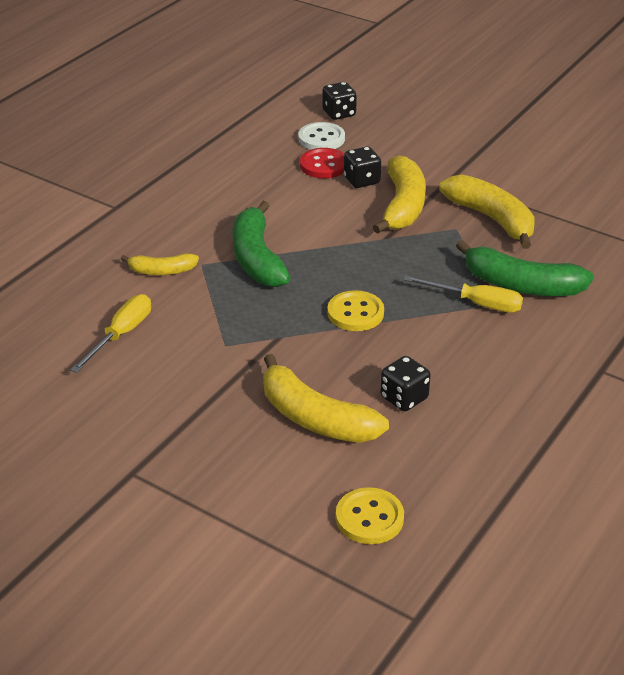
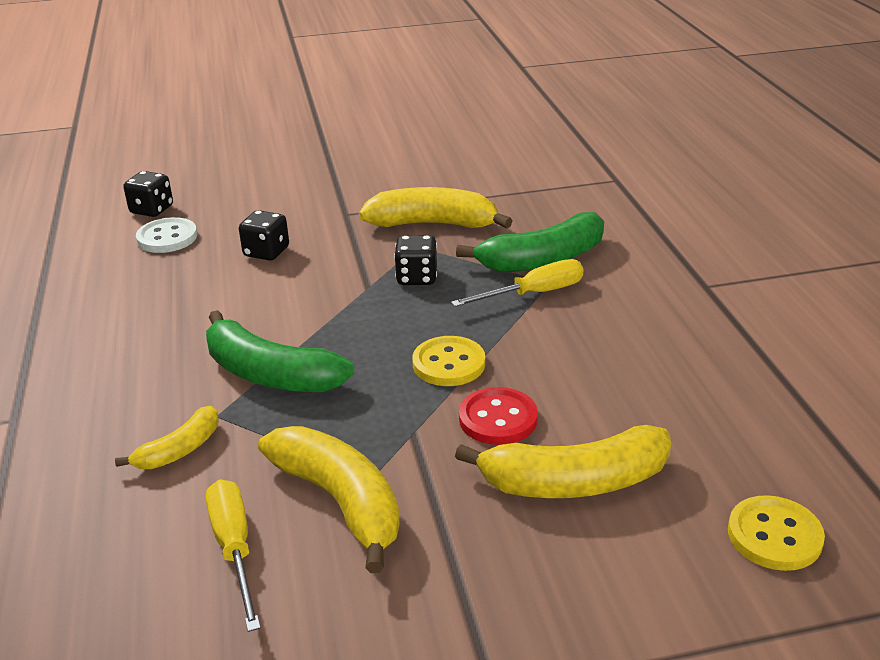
camera: 45 degrees left, 5 degrees down
(324, 165) = (206, 258): red button -> red button (498, 419)
(403, 206) = (340, 253): yellow banana -> yellow banana (340, 501)
(404, 398) = (614, 407): black dice -> black dice (417, 278)

